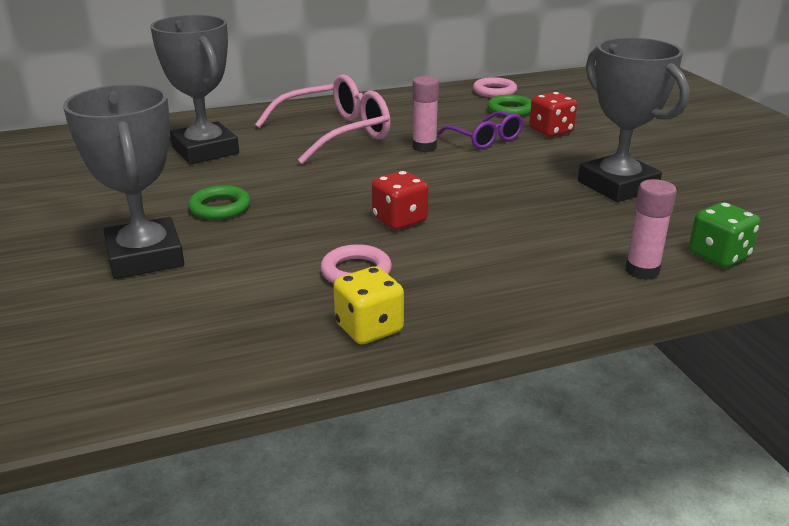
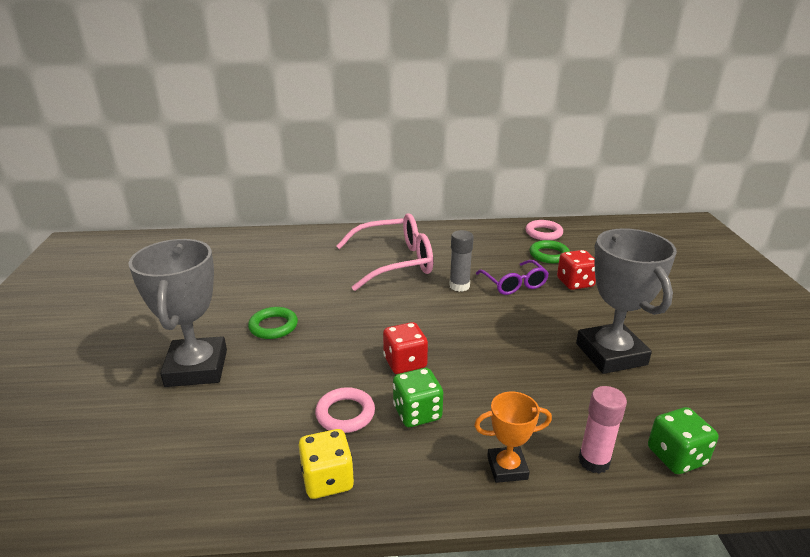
camera: 15 degrees right, 0 degrees up
(205, 150) = (289, 266): grey trophy -> none
(424, 147) = (459, 286): pink glue stick -> grey glue stick
(437, 260) = (417, 413): none -> green dice
(558, 289) = (507, 468): none -> orange trophy

